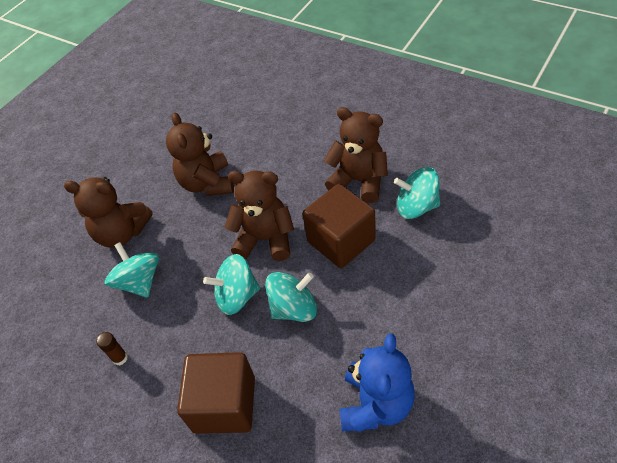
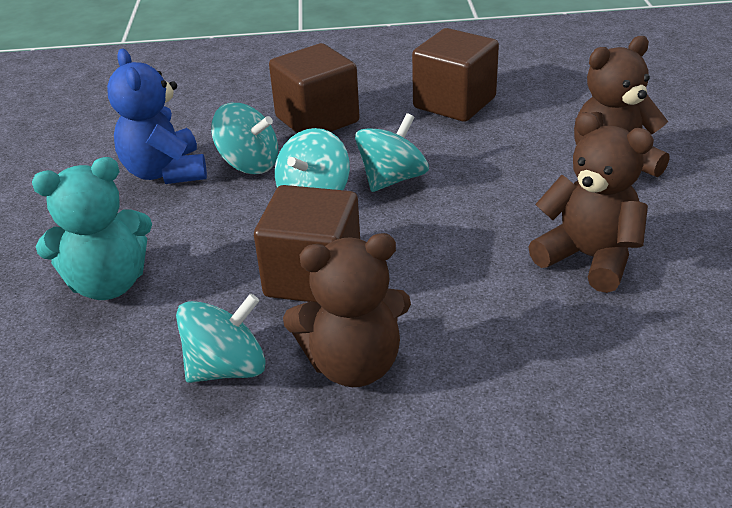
camera: 140 degrees right, 15 degrees down
(120, 358) = (454, 103): brown glue stick -> brown cube
(139, 282) = (519, 146): turquoise spinning top -> turquoise spinning top (249, 164)
(265, 239) = (420, 236): brown teddy bear -> none
(458, 298) = (108, 284): none -> turquoise teddy bear

